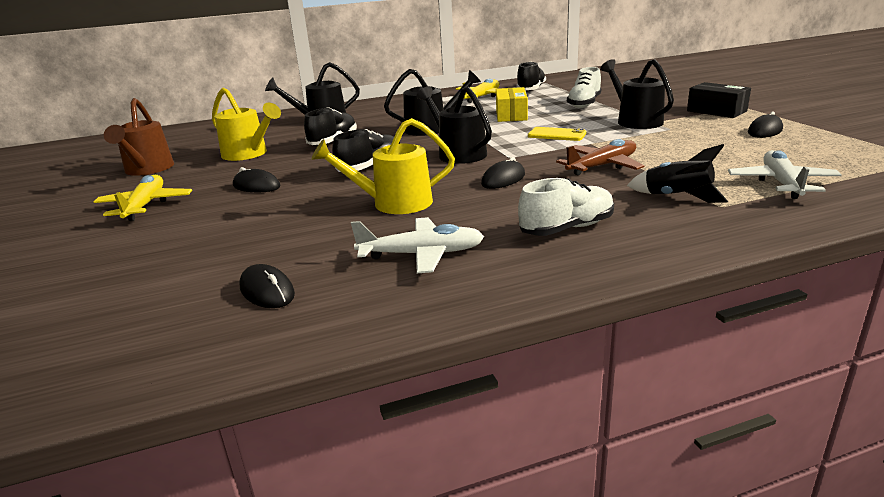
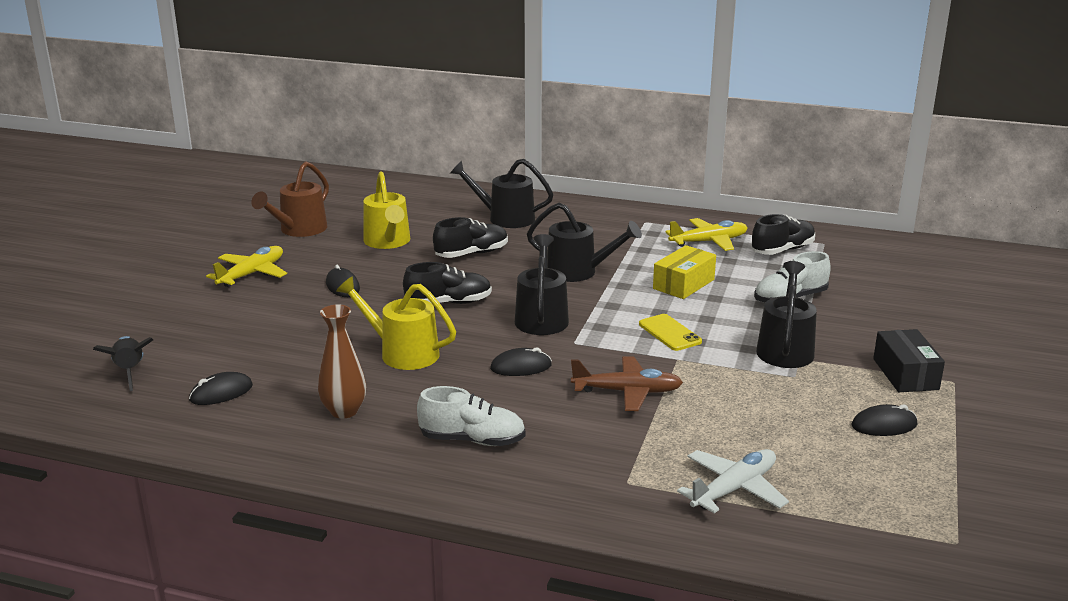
camera: 35 degrees right, 0 degrees up
(267, 291) = (221, 393): black mouse -> black mouse turned 60 degrees clockwise
(422, 254) = (344, 411): white plane -> brown vase
(677, 197) = (614, 455): black rocket -> black rocket (130, 371)

